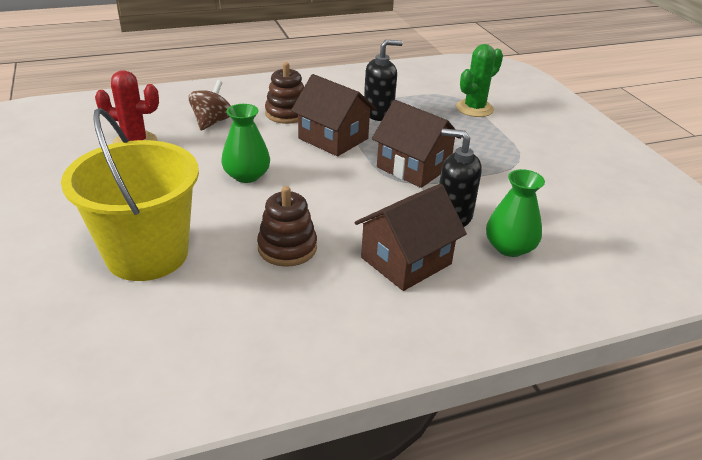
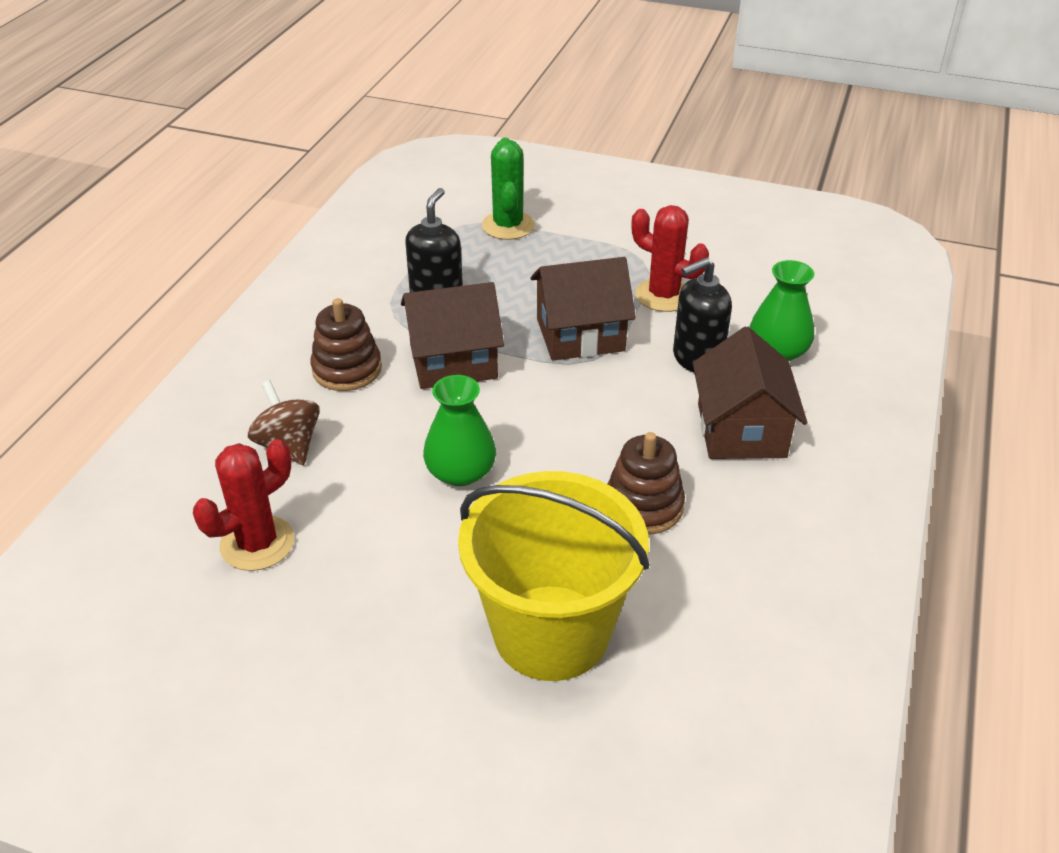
camera: 50 degrees left, 5 degrees up
(496, 181) = (664, 295): none -> red cactus

